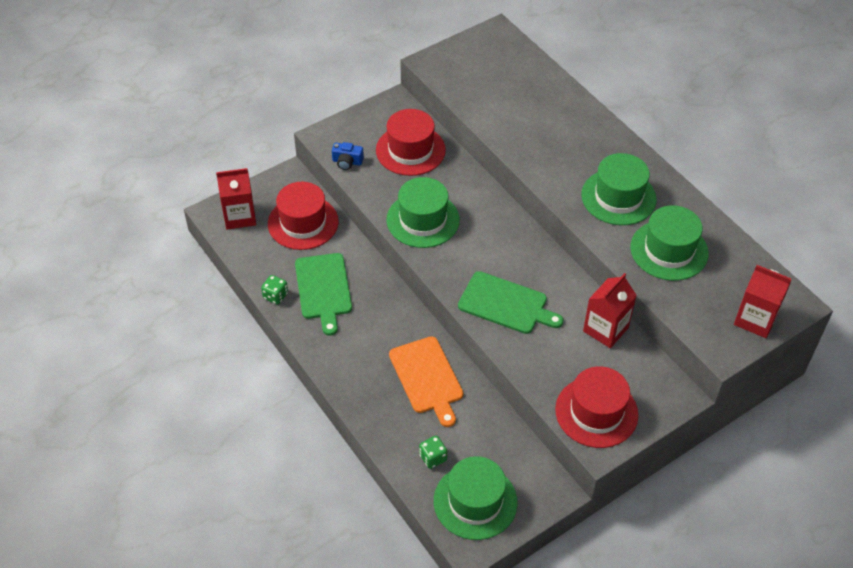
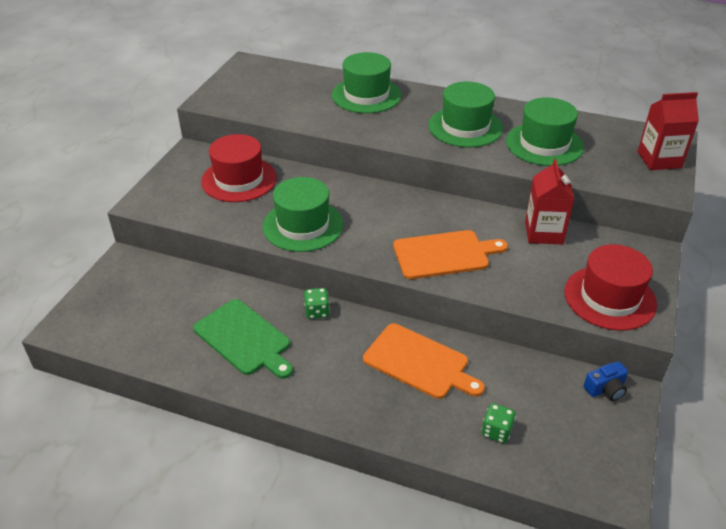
camera: 35 degrees left, 10 degrees down
(239, 216) = (95, 318): red carton -> none
(275, 296) = (198, 371): green dice -> green dice (317, 312)
(303, 223) = (171, 292): red hat -> none
(347, 162) = (185, 213): blue camera -> blue camera (605, 389)
(475, 501) = (575, 447): green hat -> green hat (366, 95)
(506, 304) = (444, 254): green cutting board -> orange cutting board

